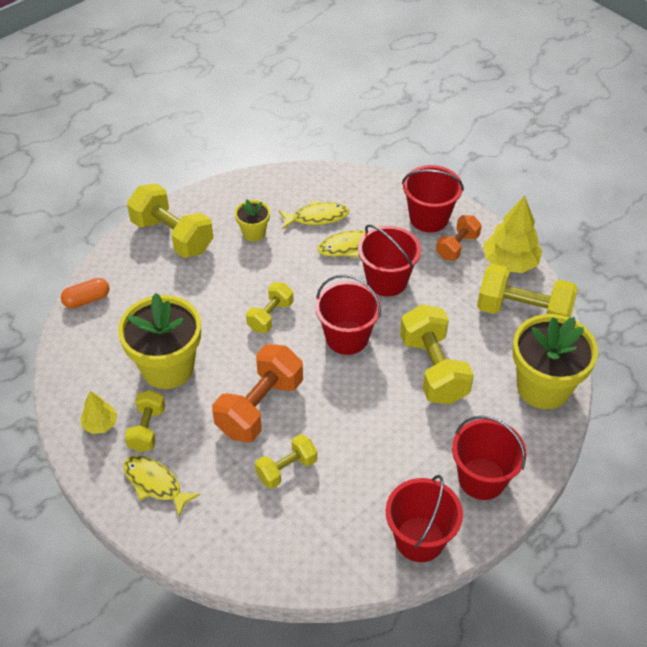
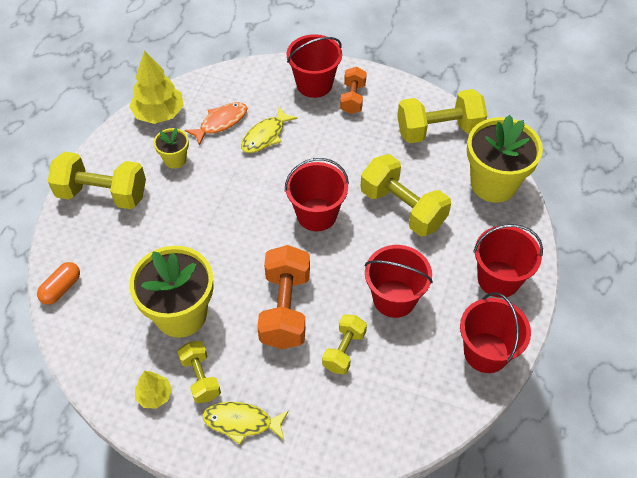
camera: 30 degrees left, 5 degrees up
(270, 316) = (240, 226): yellow dumbbell -> none
(317, 217) = (221, 122): yellow fish -> orange fish
(387, 280) = (316, 151): red bucket -> red bucket (394, 298)
(510, 262) = (402, 94): yellow tree -> yellow tree (159, 113)

